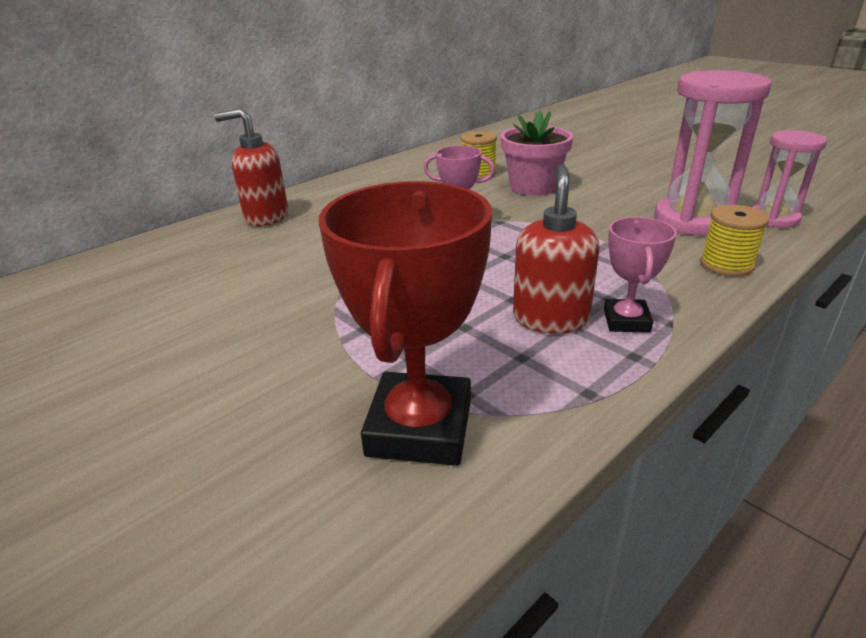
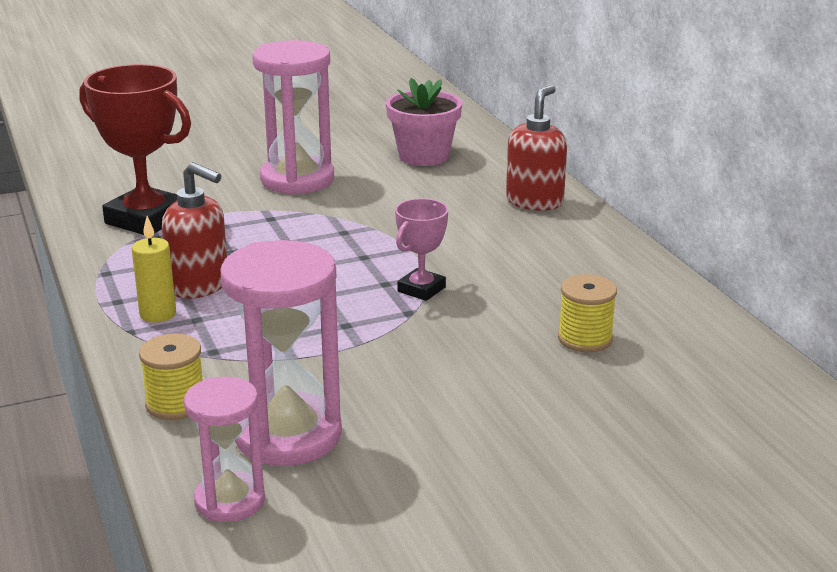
camera: 110 degrees right, 5 degrees down
(236, 345) = (297, 179): none -> pink hourglass
(533, 187) = (499, 364): pink flower pot -> pink flower pot (423, 156)
(626, 321) = (158, 314): pink trophy -> yellow candle

